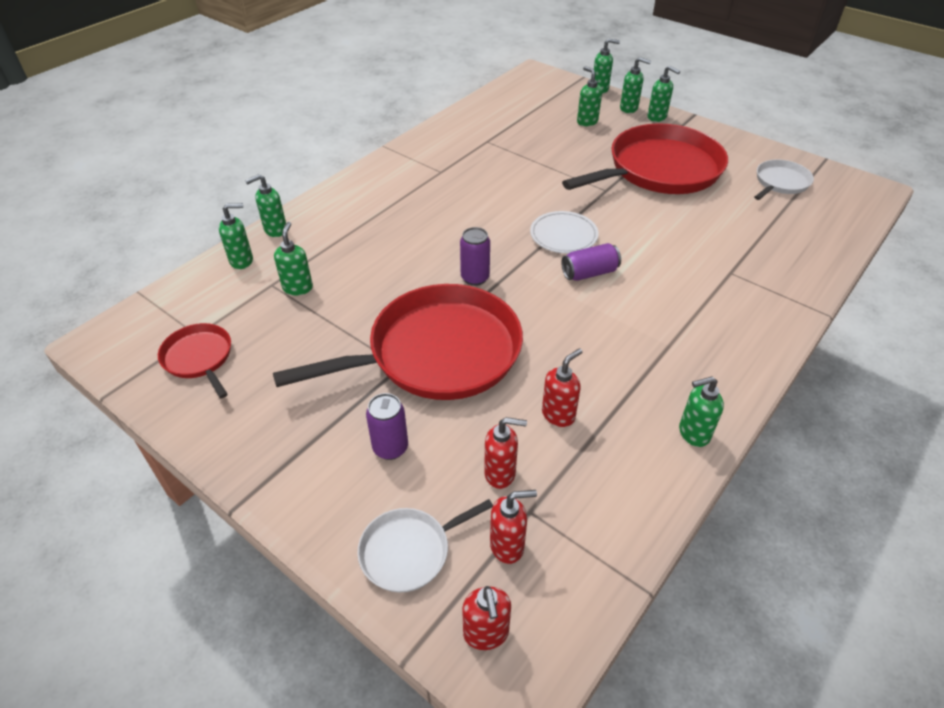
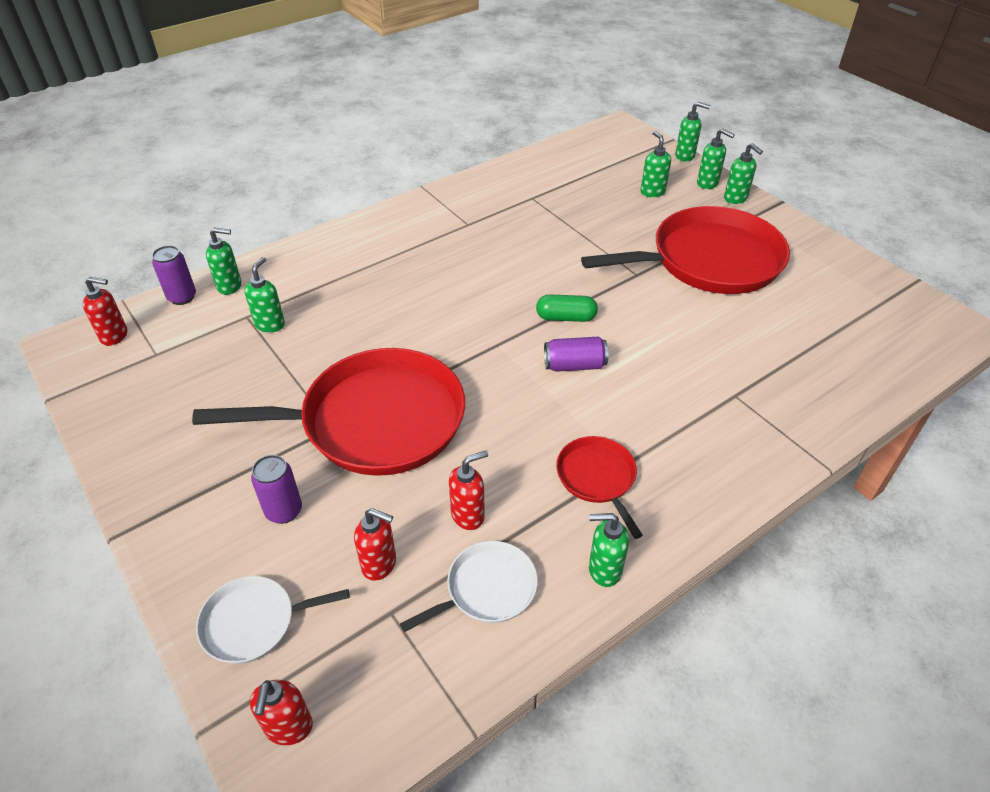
camera: 15 degrees right, 0 degrees up
(199, 358) = (148, 379): red pan -> red pan (597, 478)
(275, 230) = (275, 259): green soap dispenser -> none
(475, 278) = (450, 347): purple can -> purple can (182, 297)
(507, 545) = (352, 642): red soap dispenser -> red soap dispenser (115, 336)
(563, 235) = (566, 317): white plate -> green capsule
(780, 183) = (846, 299): white pan -> white pan (487, 589)

